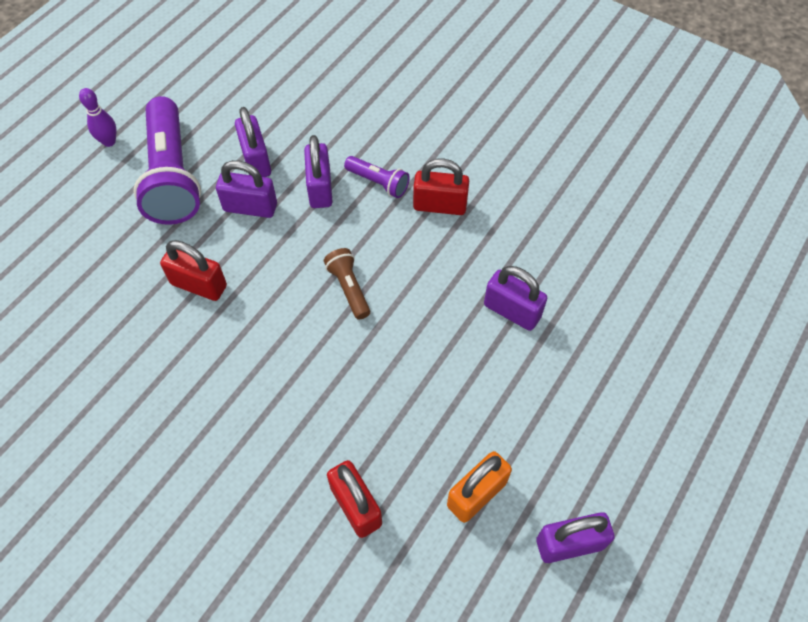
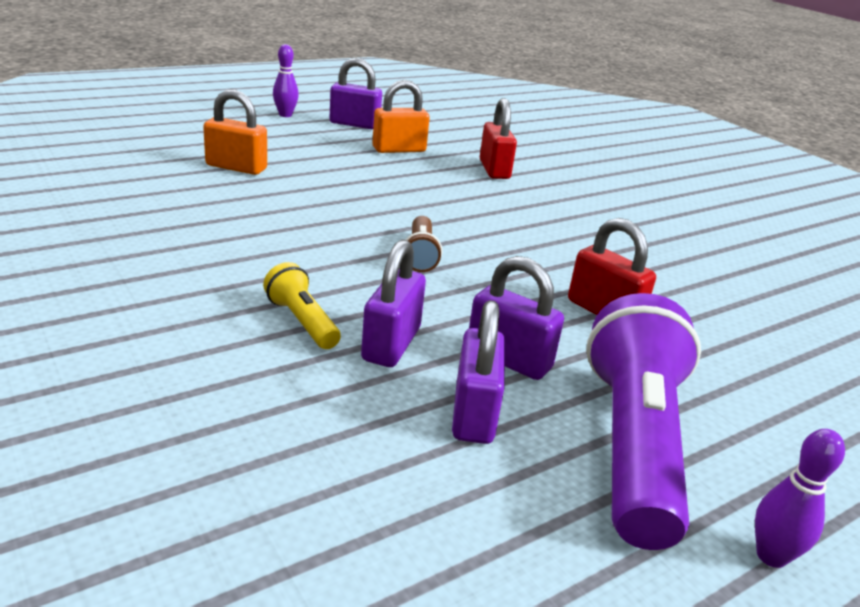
camera: 160 degrees left, 30 degrees down
(378, 182) = (302, 321): purple flashlight -> yellow flashlight
(440, 205) = (246, 276): red padlock -> none
(512, 311) = (267, 195): purple padlock -> none
(577, 345) = (236, 167): none -> orange padlock
(655, 515) = (285, 115): none -> purple bowling pin

